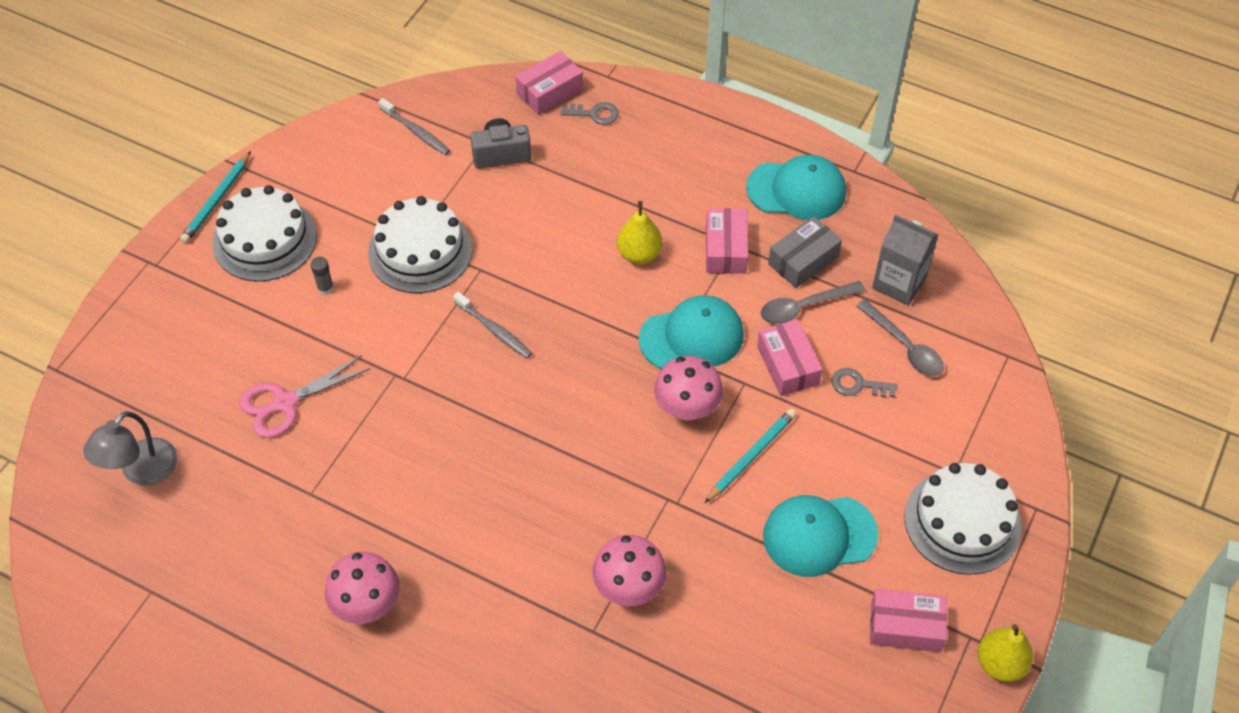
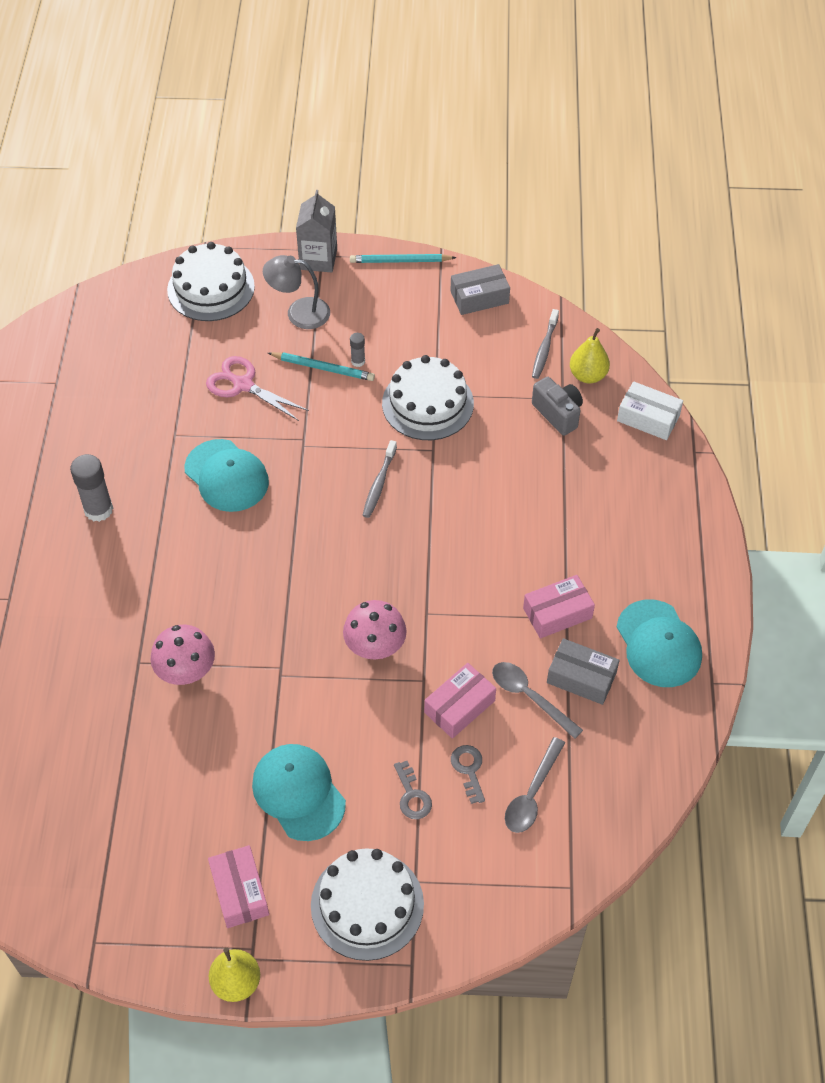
camera: 65 degrees right, 0 degrees up
(141, 471) = (146, 332): grey lamp -> grey lamp (299, 313)
(265, 239) = (381, 305): white cake -> white cake (211, 288)
(314, 155) = (479, 297): none -> grey box
(367, 605) = (98, 509): pink mushroom -> grey glue stick
(550, 91) = (648, 418): pink box -> white box
(595, 114) = (645, 459): grey key -> grey key (412, 796)
(639, 254) = (513, 551): yellow pear -> yellow pear (588, 375)
(692, 337) = (449, 623): turquoise cap -> turquoise cap (226, 476)
(751, 456) = (351, 713): turquoise pencil -> turquoise pencil (323, 368)
(899, 283) = (602, 765): grey carton -> grey carton (318, 259)

